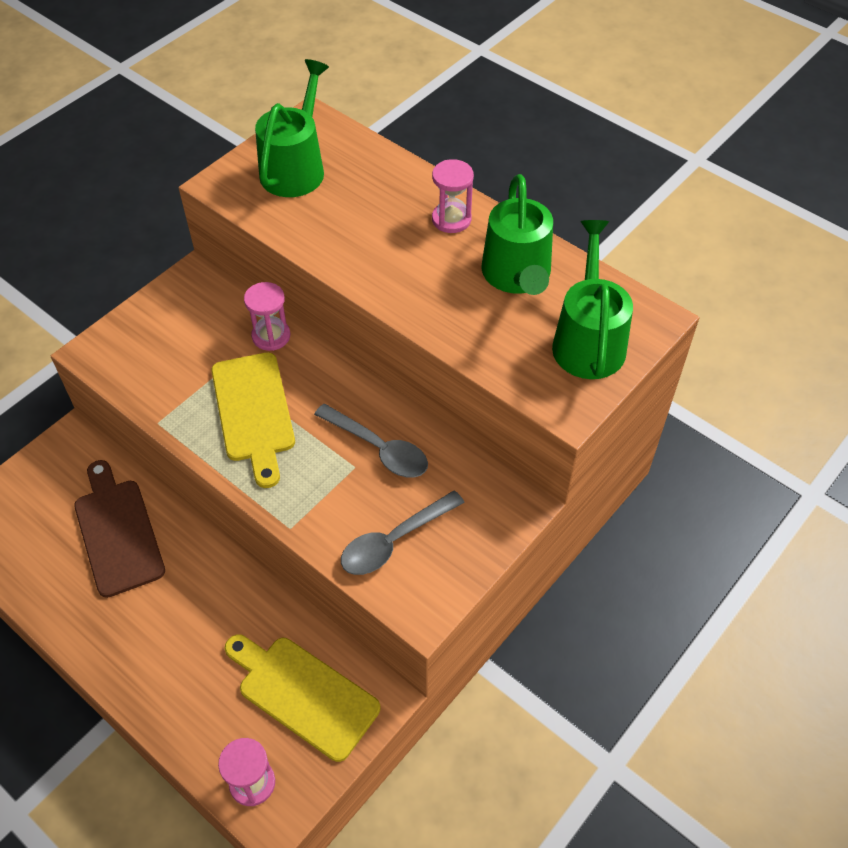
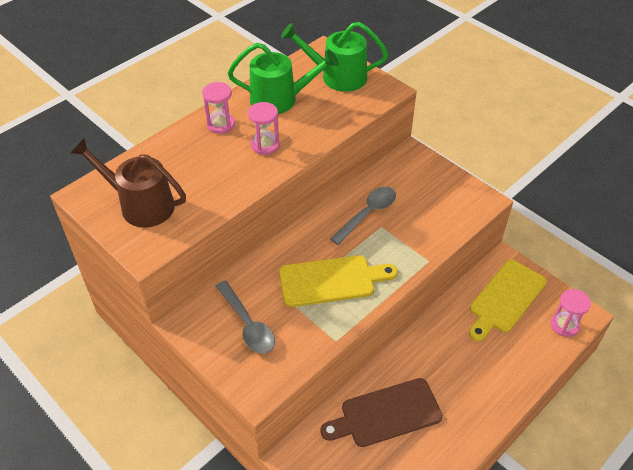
camera: 85 degrees left, 5 degrees down
(271, 336) = (260, 270): pink hourglass -> pink hourglass (265, 145)
(295, 168) = (140, 205): green watering can -> brown watering can
(395, 540) = (437, 209): grey spoon -> grey spoon (247, 324)

